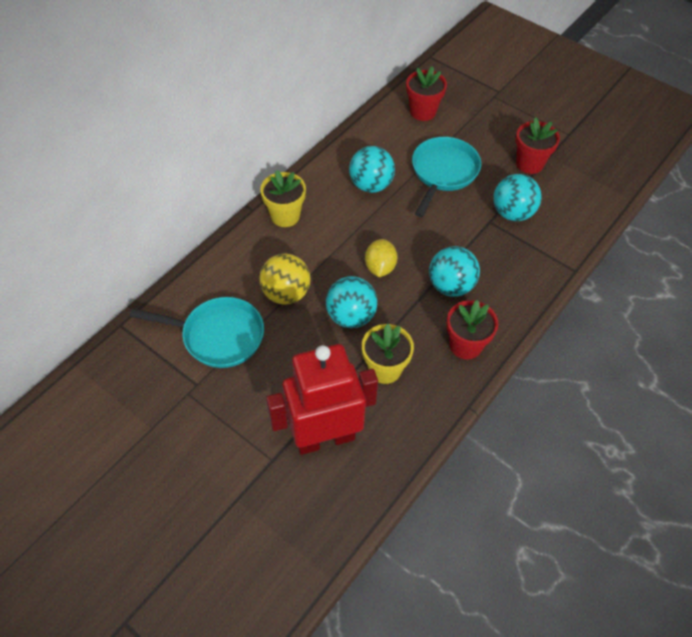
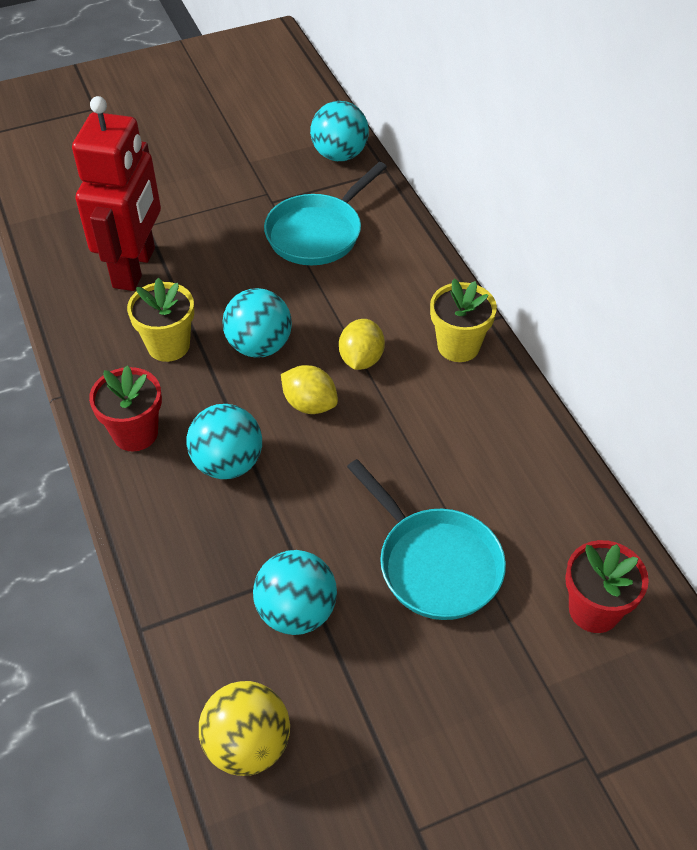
camera: 120 degrees right, 5 degrees down
(286, 293) = (334, 303): yellow ball -> yellow ball (247, 745)
(327, 258) = (361, 359): none -> yellow lemon
(371, 185) = (461, 459): turquoise ball -> turquoise ball (339, 155)
(529, 163) = (382, 706): red flower pot -> none

